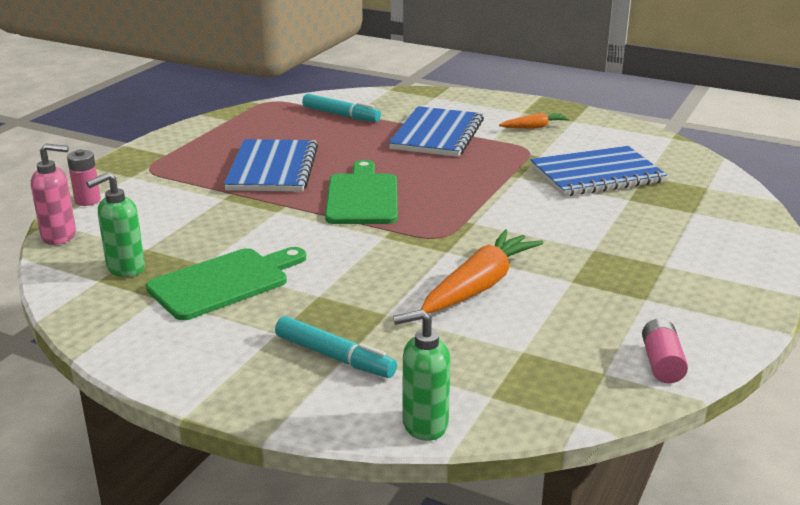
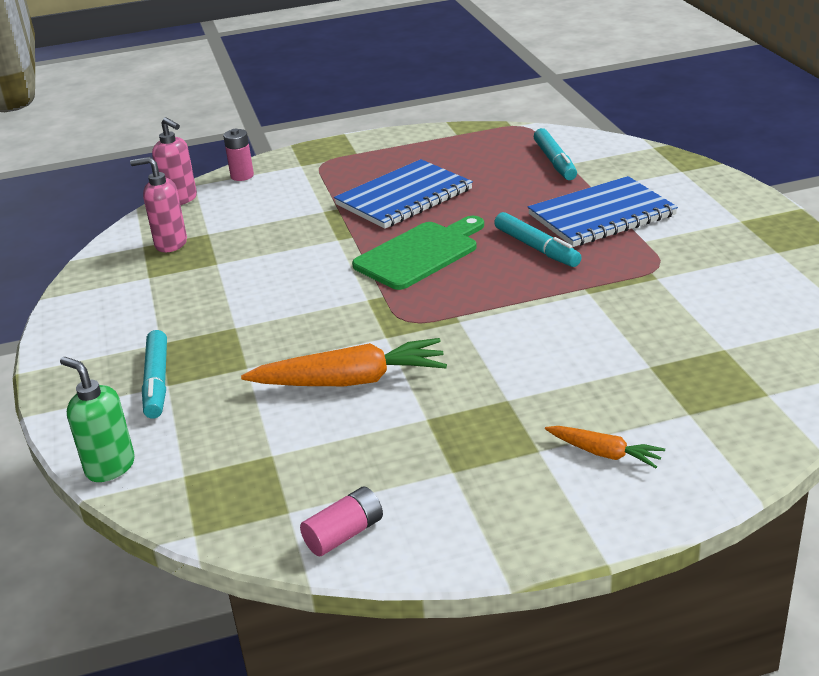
camera: 50 degrees right, 5 degrees up
(125, 268) = (170, 244): green soap dispenser -> pink soap dispenser
(224, 282) = (202, 285): green cutting board -> none
(435, 166) = (536, 248): none -> turquoise marker
(534, 127) = (716, 243): orange carrot -> orange carrot (604, 453)
(596, 174) = (672, 324): blue notebook -> none

